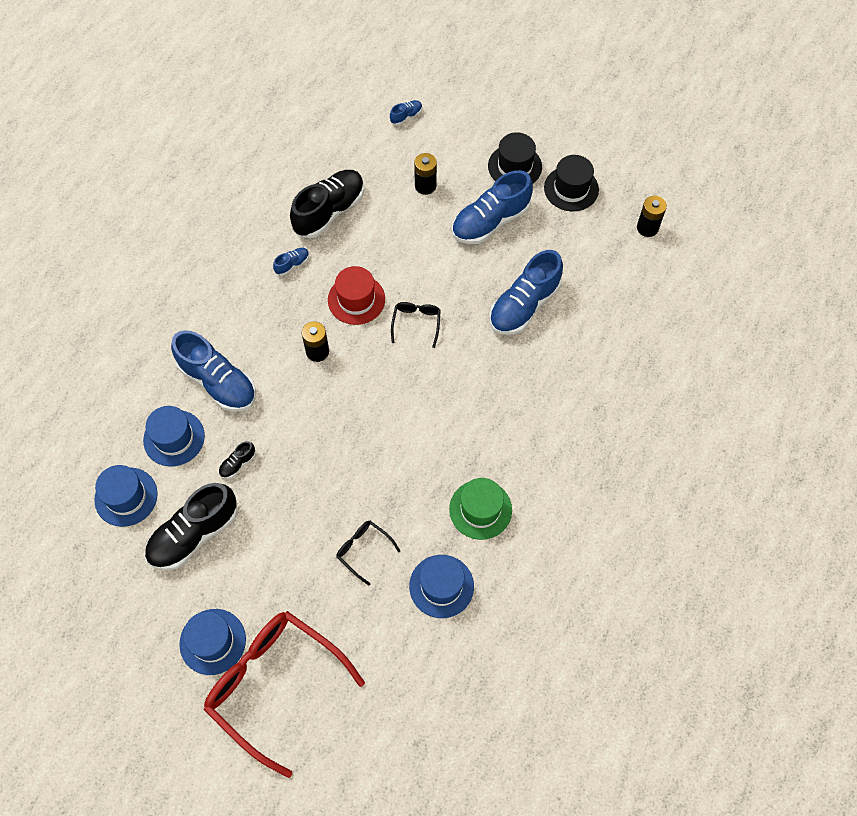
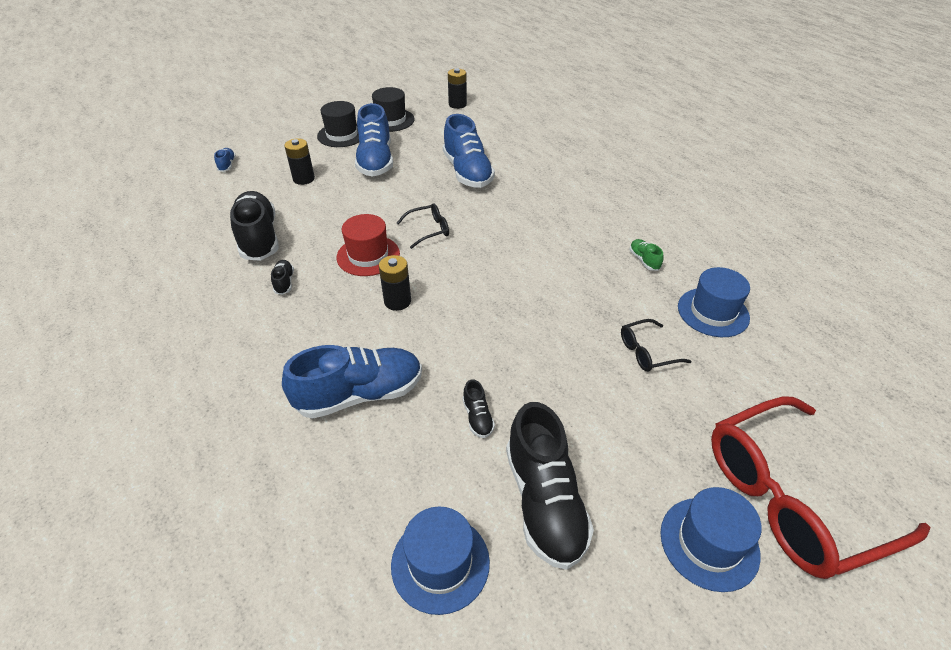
camera: 60 degrees left, 20 degrees down
(174, 438) = (396, 468): blue hat -> none
(292, 264) = (284, 282): blue shoe -> black shoe
(416, 323) = (429, 230): black glasses -> black glasses turned 120 degrees clockwise
(480, 509) = (644, 260): green hat -> green shoe

